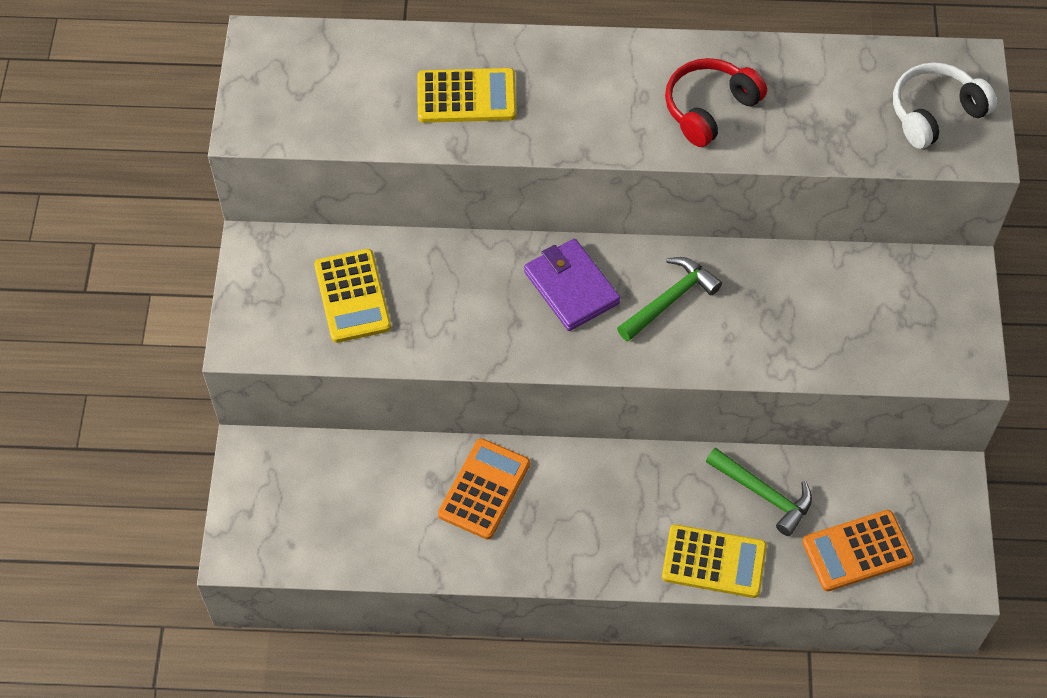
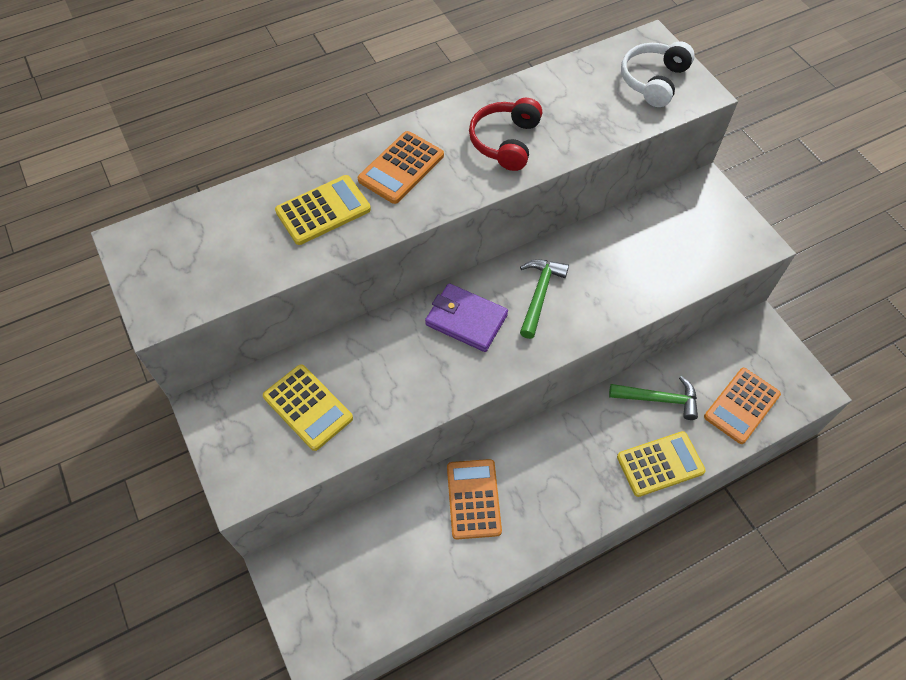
camera: 30 degrees left, 0 degrees up
(576, 87) = (401, 168): none -> orange calculator

